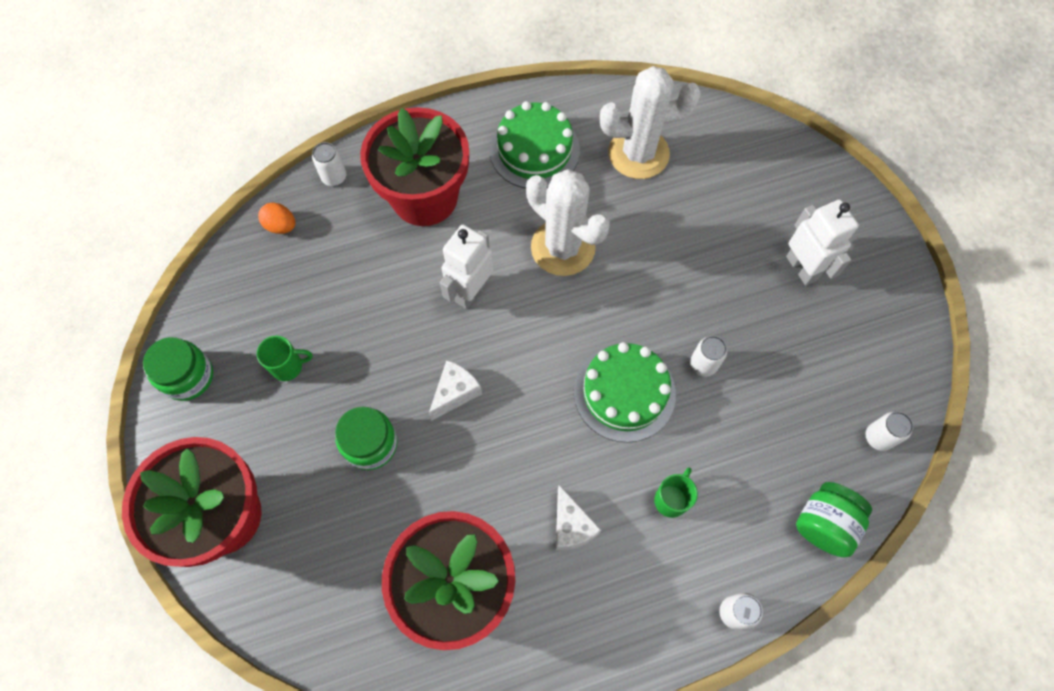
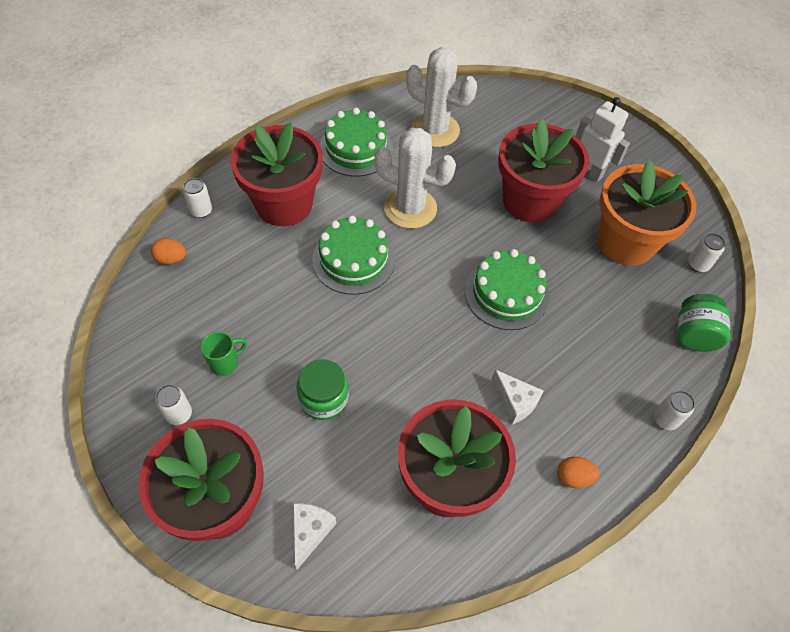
camera: 25 degrees left, 10 degrees down
(188, 376) = (136, 400): green jar -> none
(455, 392) = (376, 336): white cheese -> white cheese (310, 532)
(471, 291) = (353, 260): white robot -> green cake
(594, 636) = (573, 477): none -> orange egg
(638, 153) = (435, 130): white cactus -> white cactus turned 60 degrees clockwise
(671, 499) = (579, 356): green mug -> none
(703, 364) = (553, 256): white can -> white can (179, 414)
(709, 284) = (530, 201): none -> red flower pot
(801, 377) = (625, 242): none -> orange flower pot

